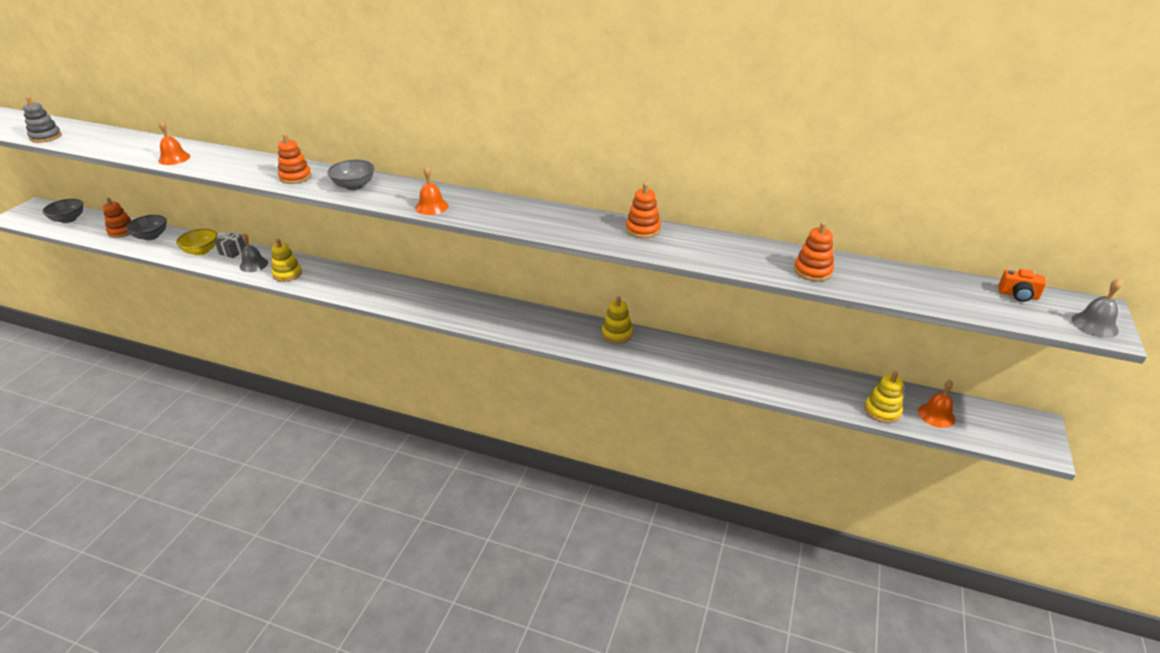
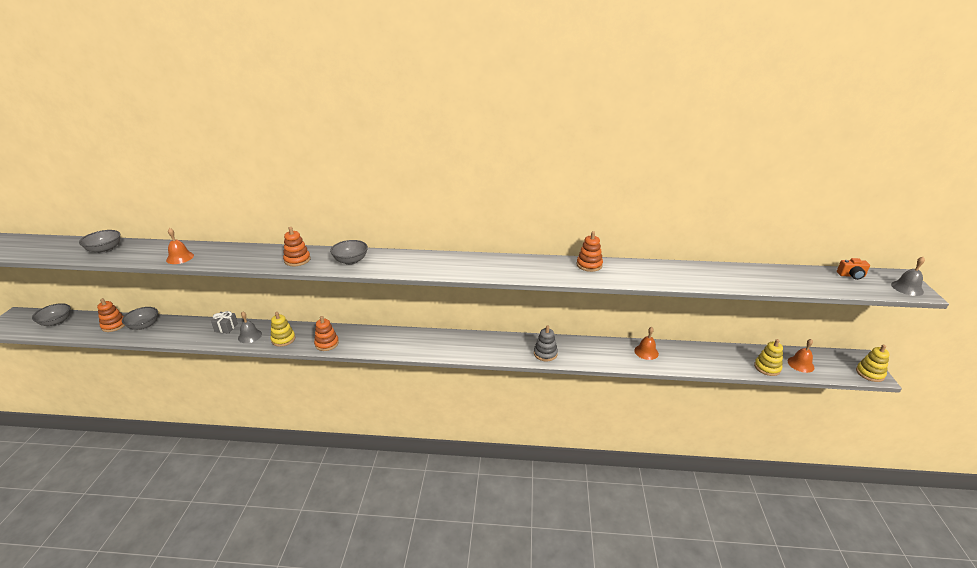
camera: 15 degrees left, 5 degrees down
(46, 137) = (44, 253): grey stacking toy -> grey stacking toy (545, 353)
(105, 140) = (105, 250): none -> grey bowl
(201, 251) = (197, 331): yellow bowl -> none
(431, 207) = (423, 269): orange bell -> orange bell (646, 352)
(617, 334) = (564, 344): yellow stacking toy -> yellow stacking toy (870, 373)
(812, 271) = (720, 278): orange stacking toy -> orange stacking toy (327, 344)

